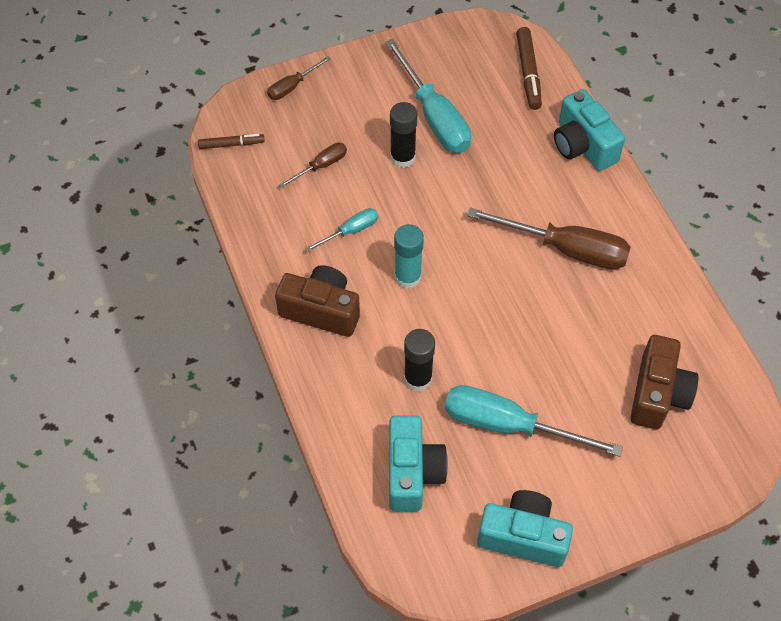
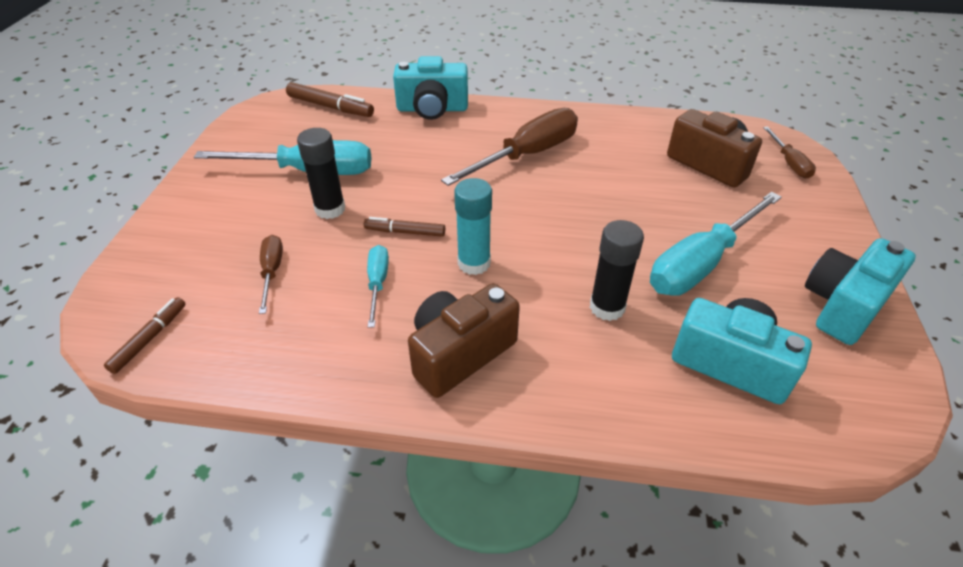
camera: 60 degrees left, 15 degrees down
(292, 86) = (146, 252): brown screwdriver -> brown screwdriver (789, 163)
(411, 217) = (405, 232): none -> brown marker

